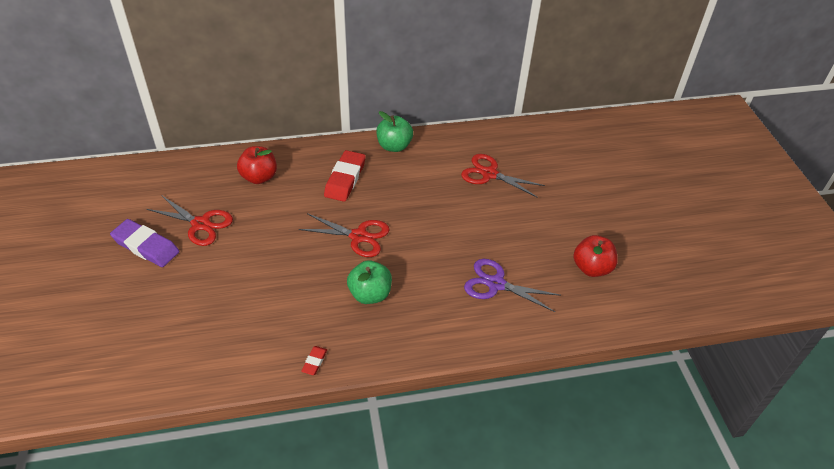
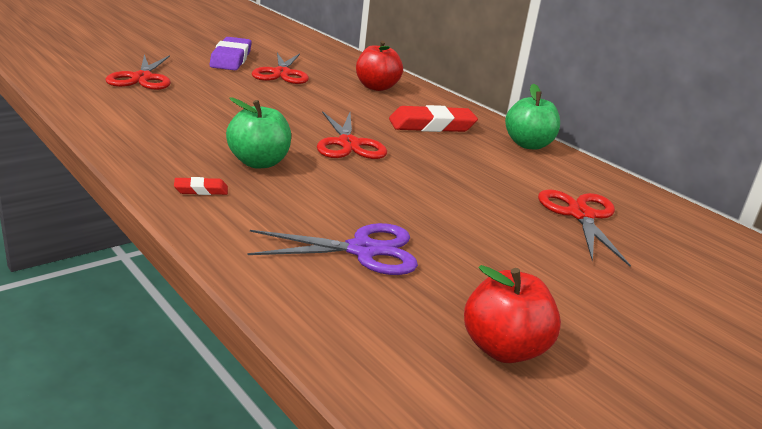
camera: 60 degrees right, 20 degrees down
(169, 322) = (142, 78): none -> red scissors
(314, 362) = (125, 146): red eraser -> red eraser (201, 190)
(496, 284) = (363, 250): purple scissors -> purple scissors turned 90 degrees clockwise

